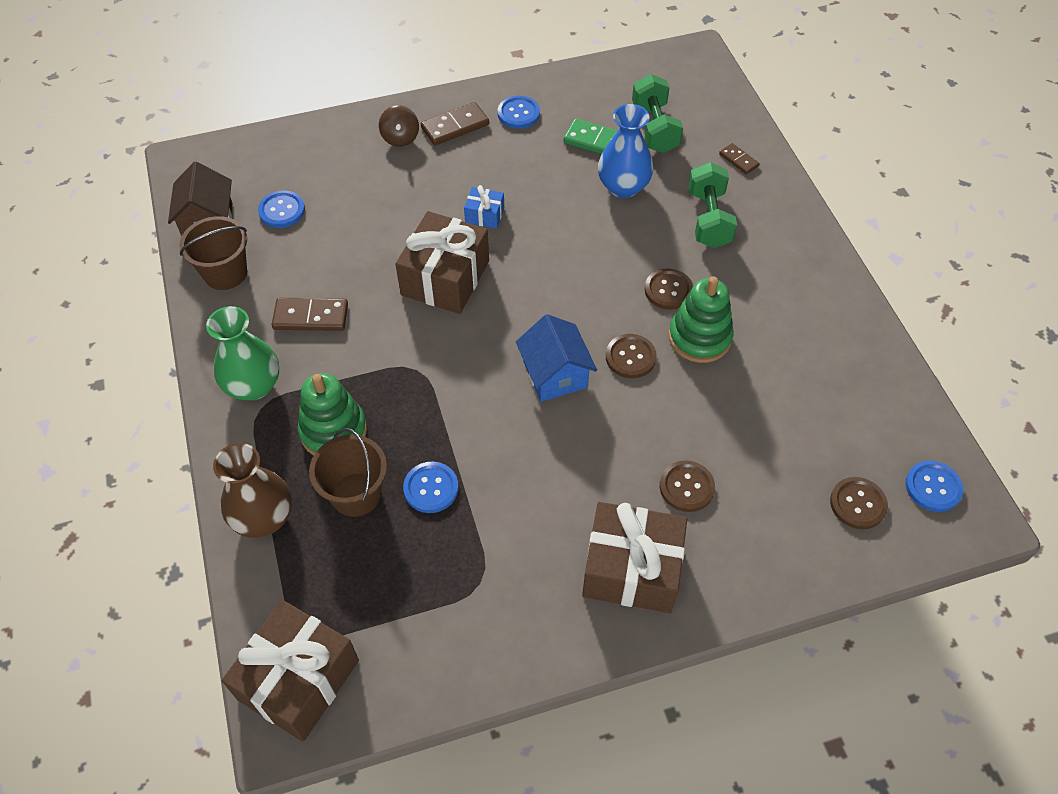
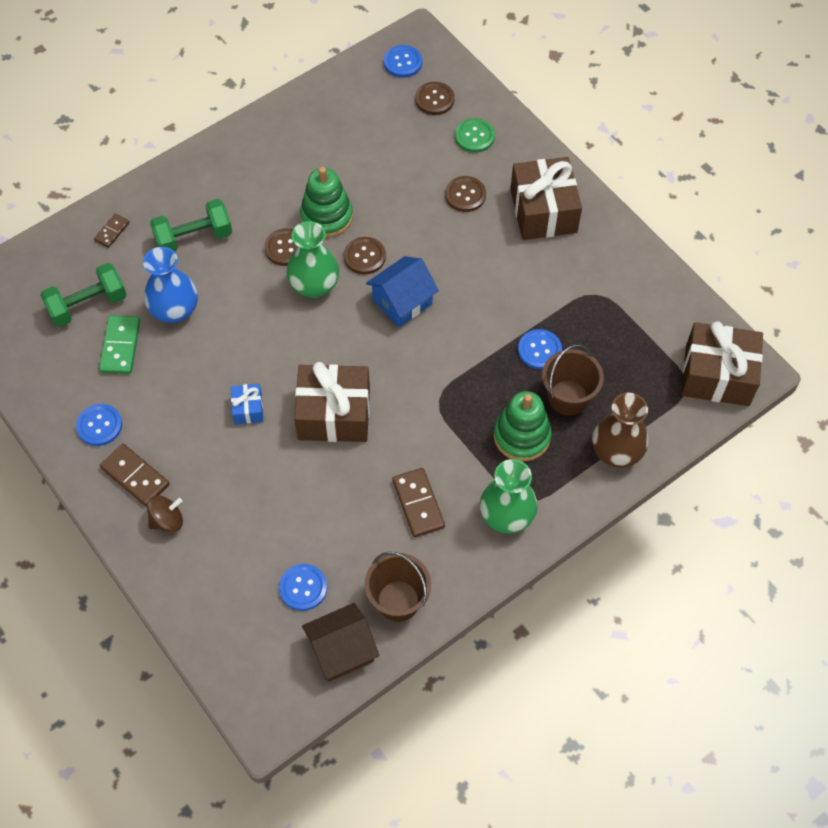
camera: 110 degrees left, 5 degrees up
(609, 302) = (314, 285): none -> green vase
(781, 530) = (474, 136): none -> green button

